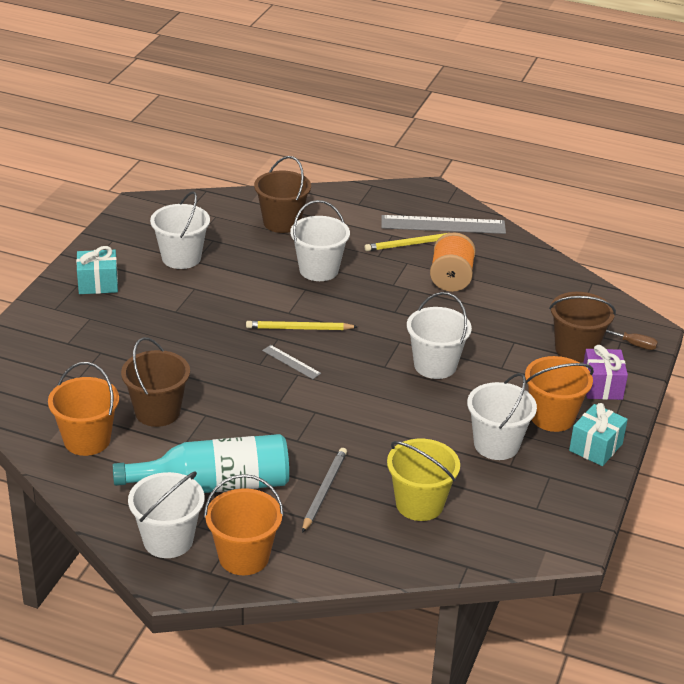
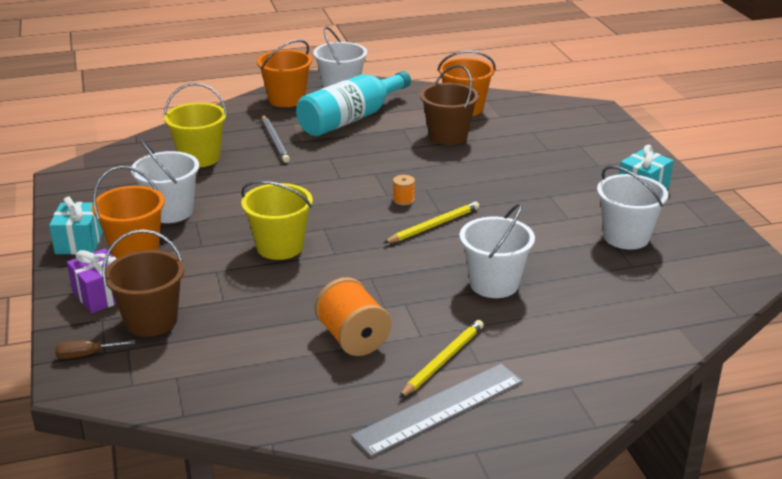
camera: 145 degrees right, 5 degrees down
(282, 222) = (607, 317): brown bucket -> none
(291, 362) = (403, 200): grey ruler -> orange spool
(435, 365) = (280, 247): white bucket -> yellow bucket

